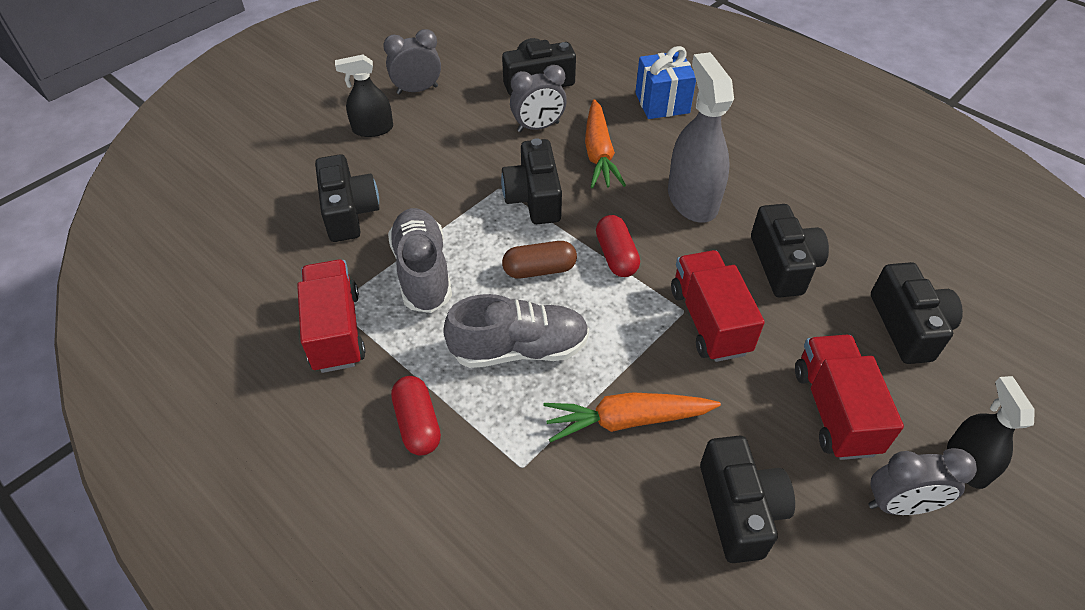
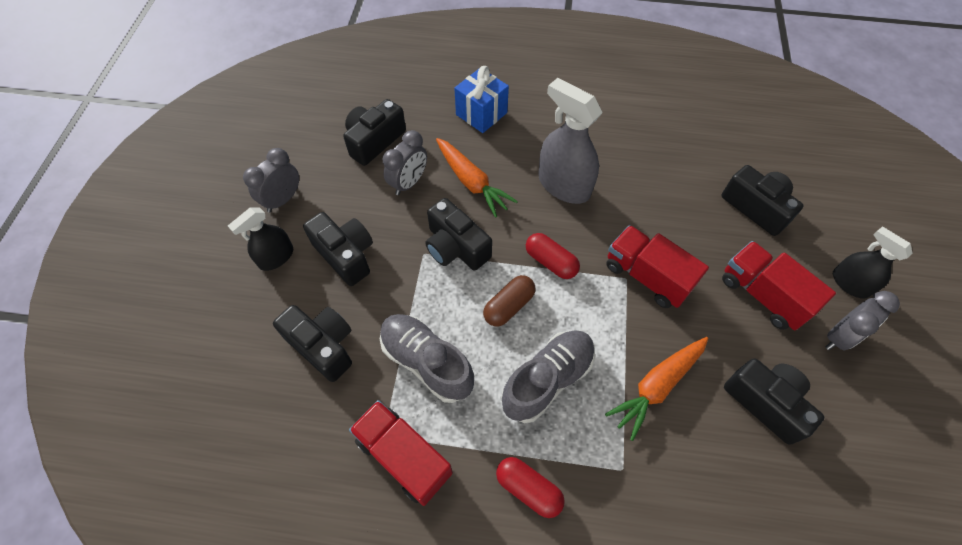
camera: 35 degrees left, 10 degrees up
(783, 264) = (657, 204): black camera -> black camera (345, 255)

